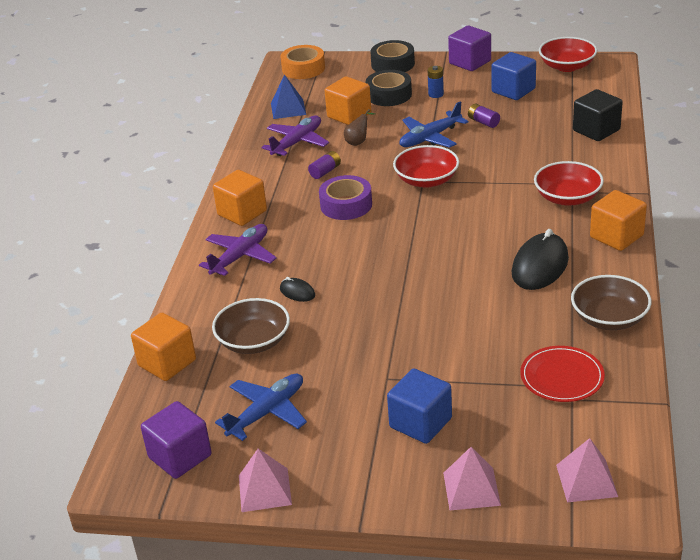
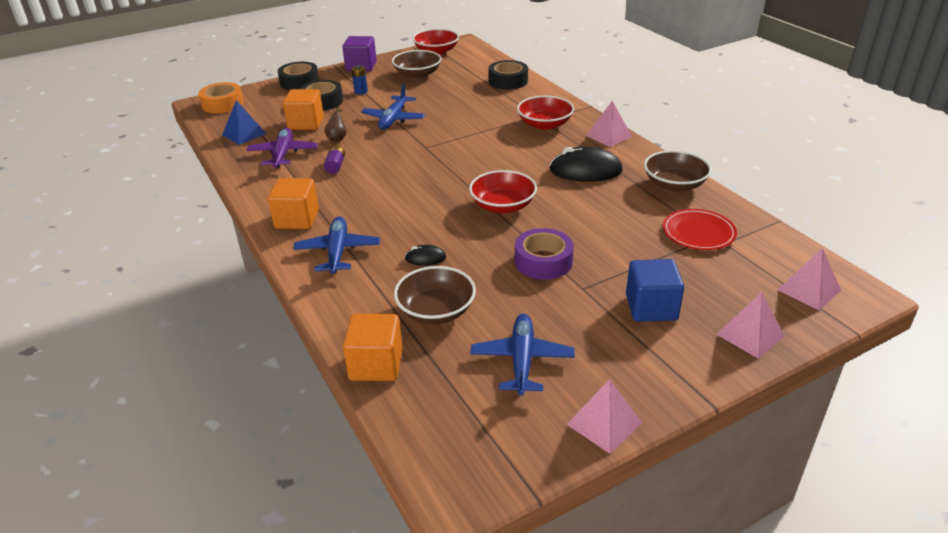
camera: 40 degrees left, 0 degrees up
(180, 456) = (492, 438): purple cube -> none
(240, 256) = (338, 251): purple plane -> blue plane
(346, 205) = (384, 182): purple tape -> purple tape (543, 261)
(426, 180) = (428, 146): red bowl -> red bowl (503, 205)
(483, 122) = (421, 98): purple battery -> none
(513, 90) = (417, 74): blue cube -> brown bowl
(540, 266) = (585, 171): black mouse -> black mouse turned 75 degrees counterclockwise
(596, 130) = (508, 81): black cube -> black tape
(616, 236) = (608, 136): orange cube -> pink pyramid

